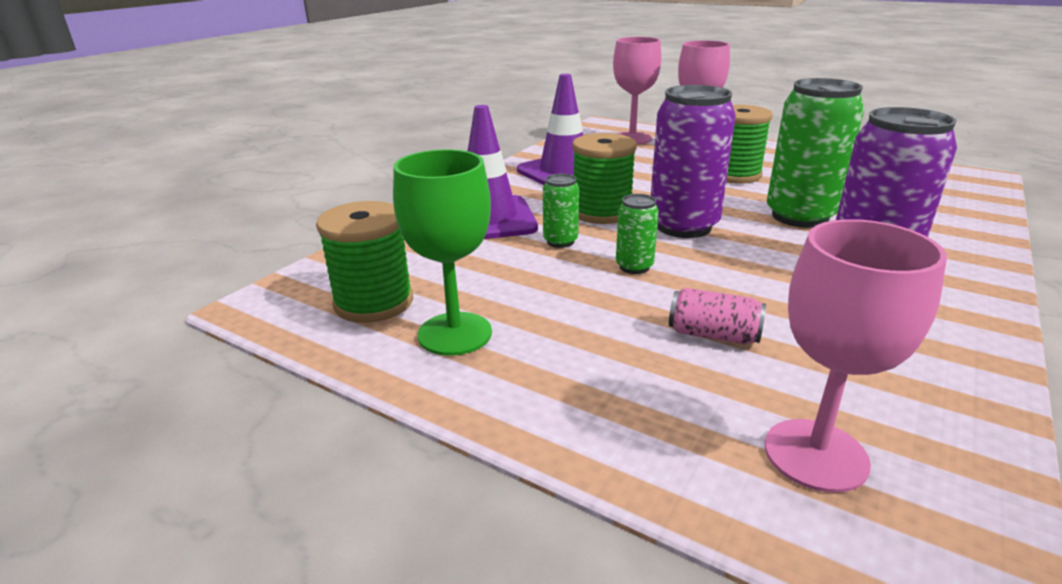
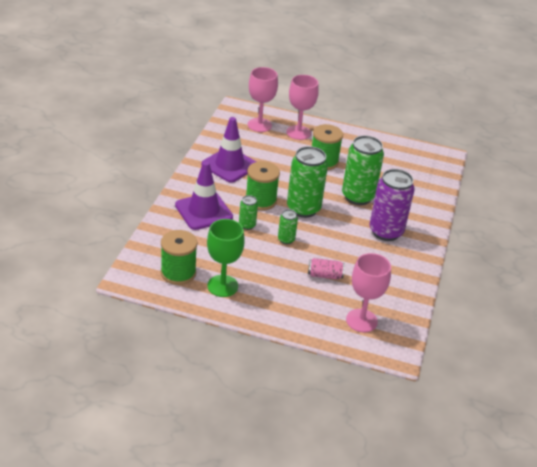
camera: 20 degrees left, 10 degrees up
(683, 226) = (303, 209): purple can -> green can

